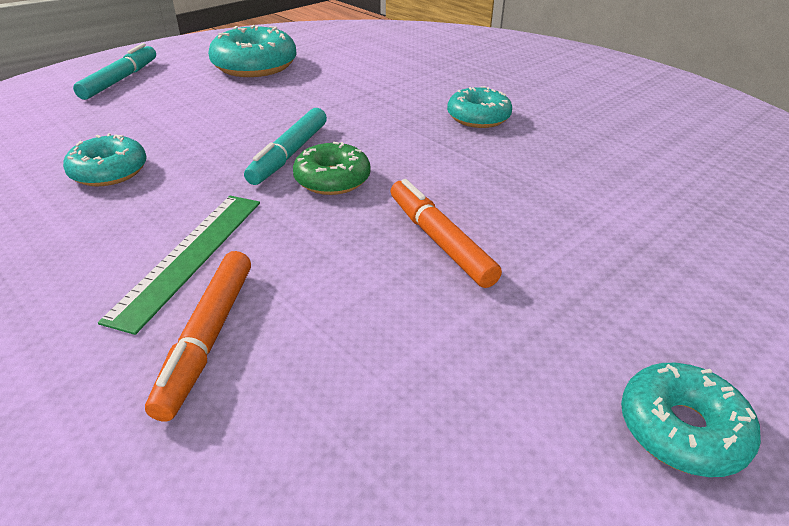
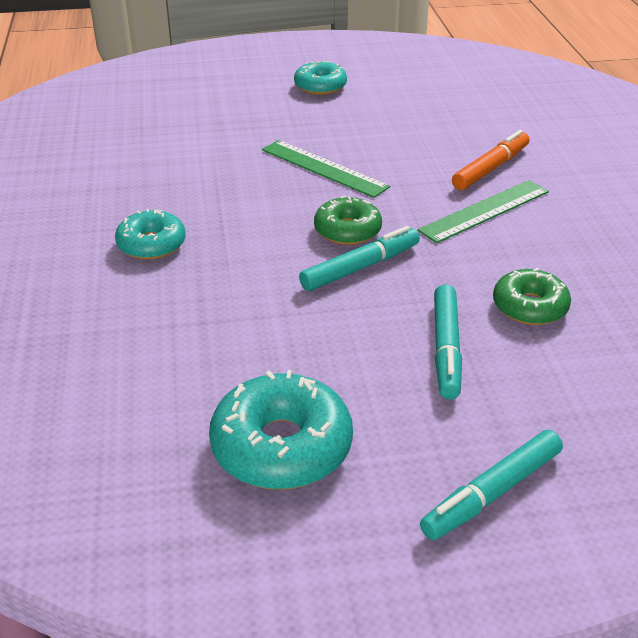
camera: 145 degrees left, 0 degrees up
(109, 171) = (529, 307): turquoise donut -> green donut
(177, 126) = (446, 348): none -> turquoise marker
(439, 240) = (323, 168): orange marker -> green ruler

